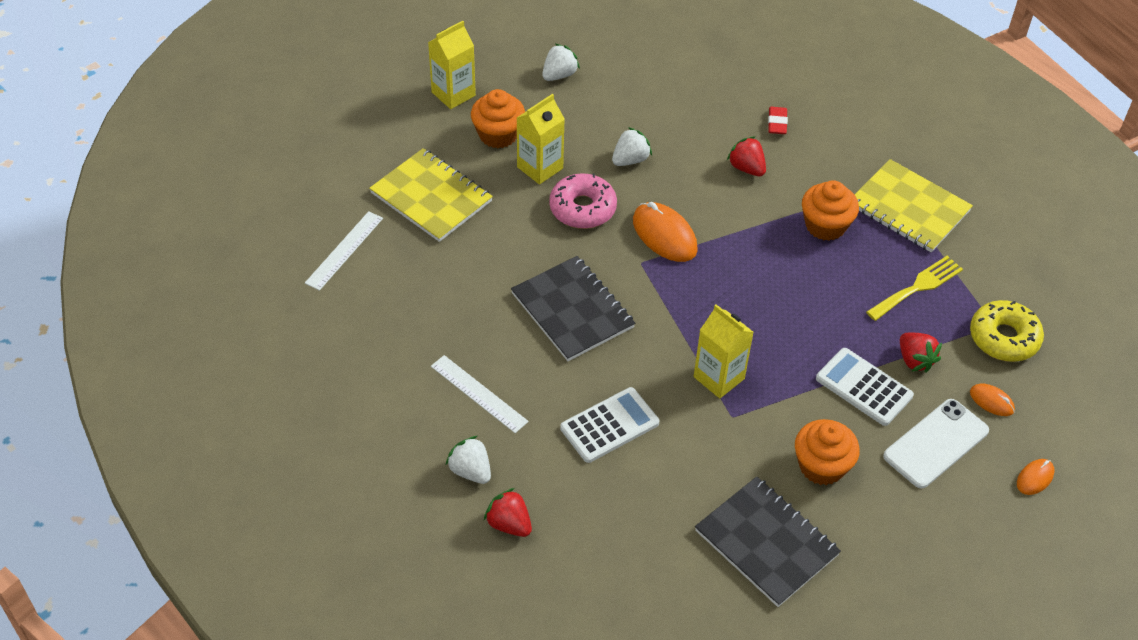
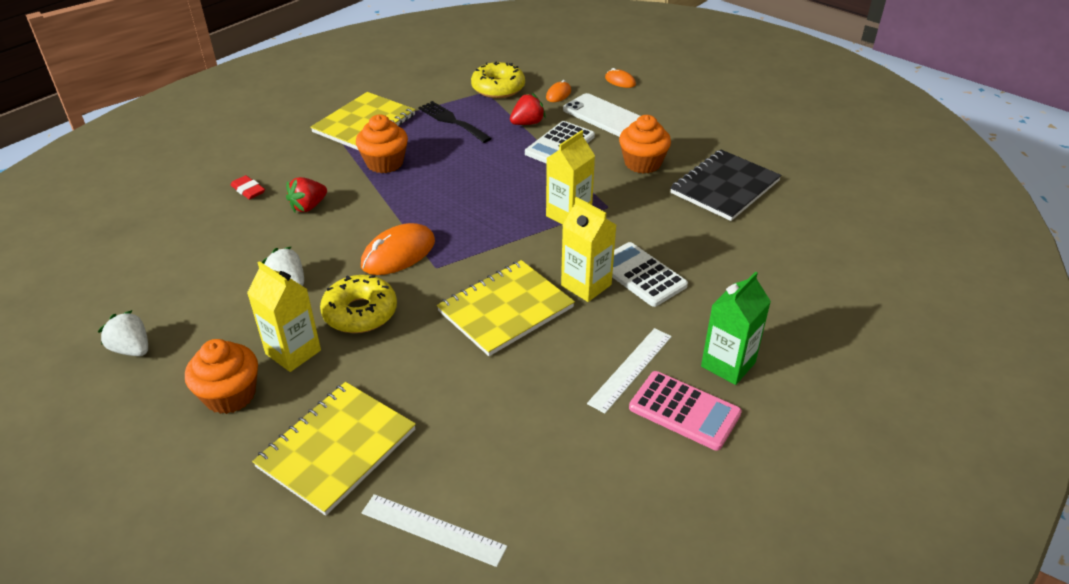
camera: 95 degrees left, 10 degrees down
(421, 424) = (684, 411): none -> pink calculator
(453, 94) = (141, 450): yellow carton -> yellow carton (586, 285)
(470, 471) = (728, 364): white strawberry -> green carton
(509, 524) = (775, 331): red strawberry -> none
(572, 310) = (505, 309): black notebook -> yellow notebook
(582, 208) = (360, 313): pink donut -> yellow donut
(777, 123) = (248, 190): red eraser -> red eraser turned 45 degrees clockwise
(917, 287) = (452, 121): yellow fork -> black fork

